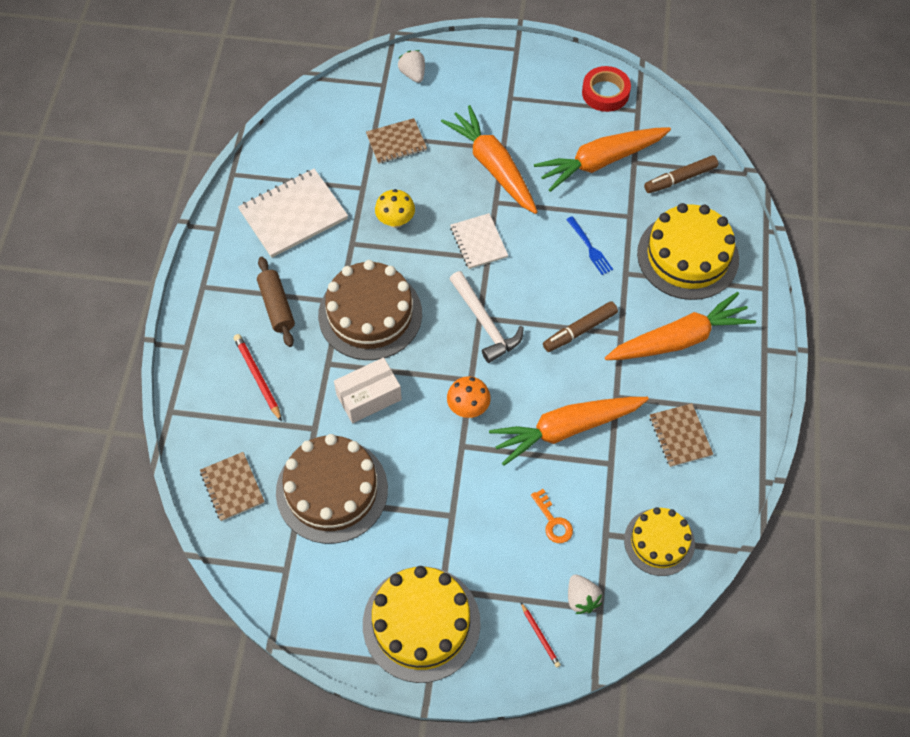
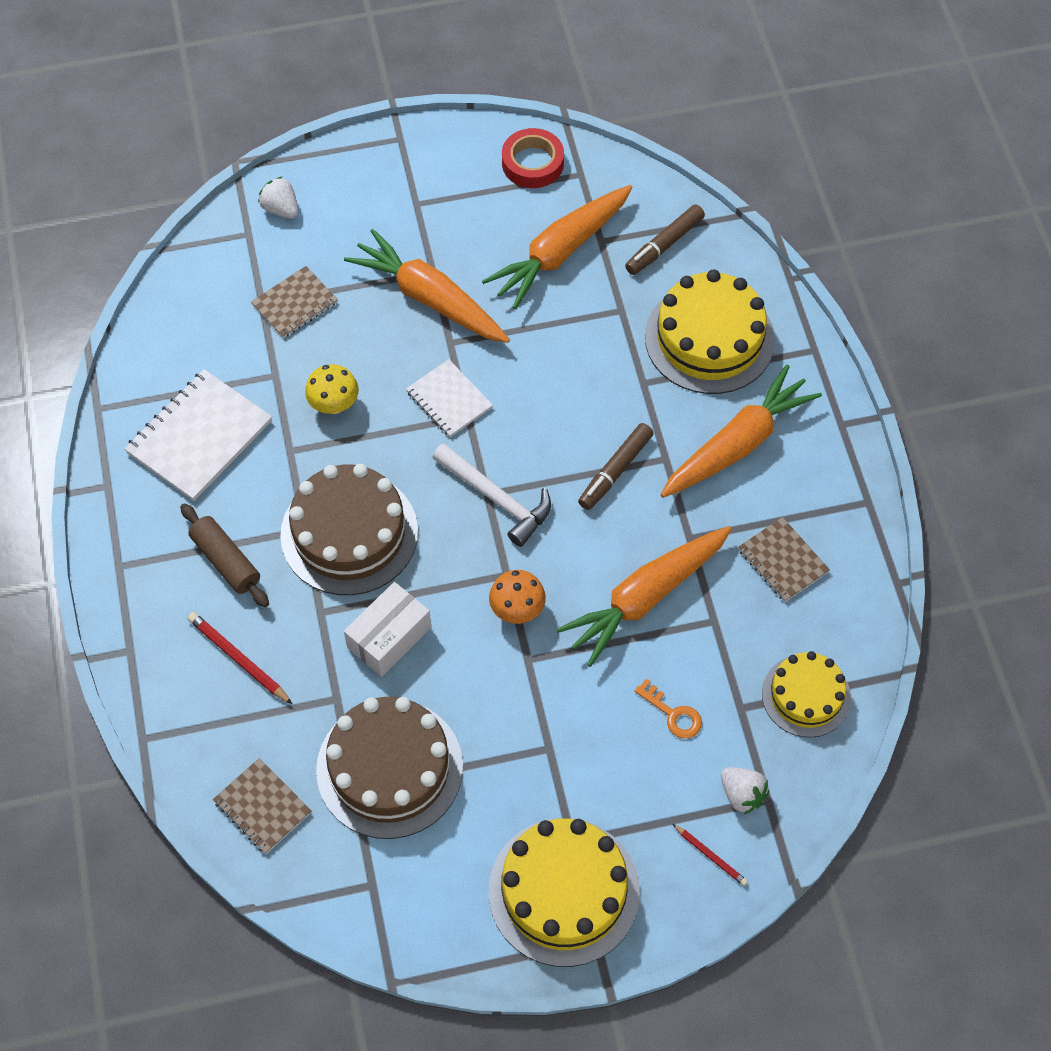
camera: 20 degrees left, 0 degrees up
(590, 247) = (588, 364): blue fork -> none

